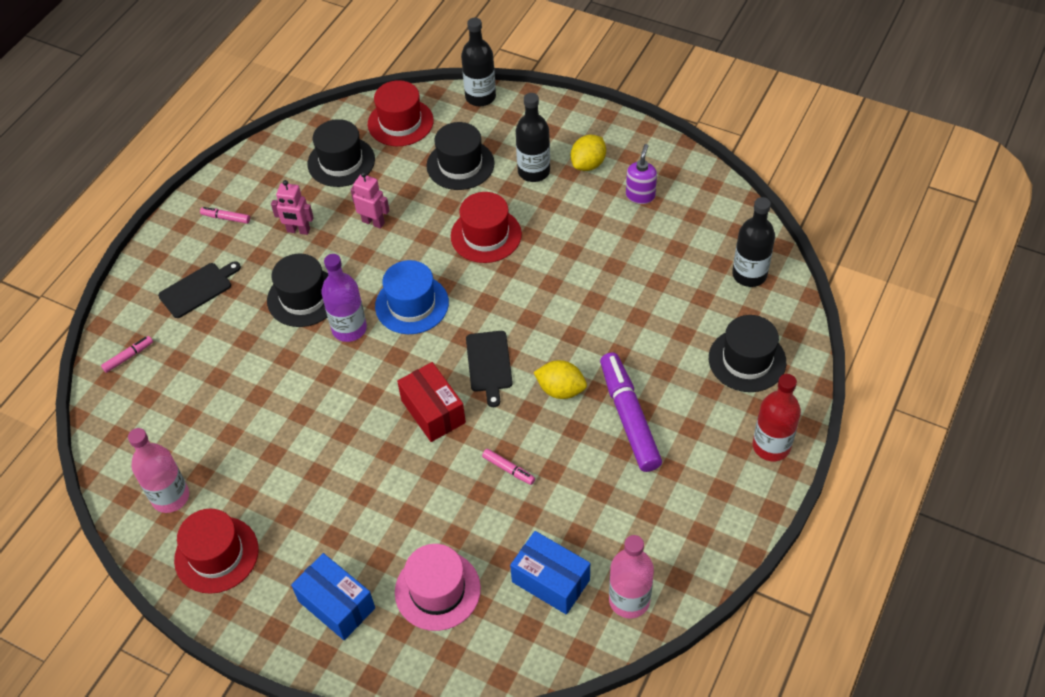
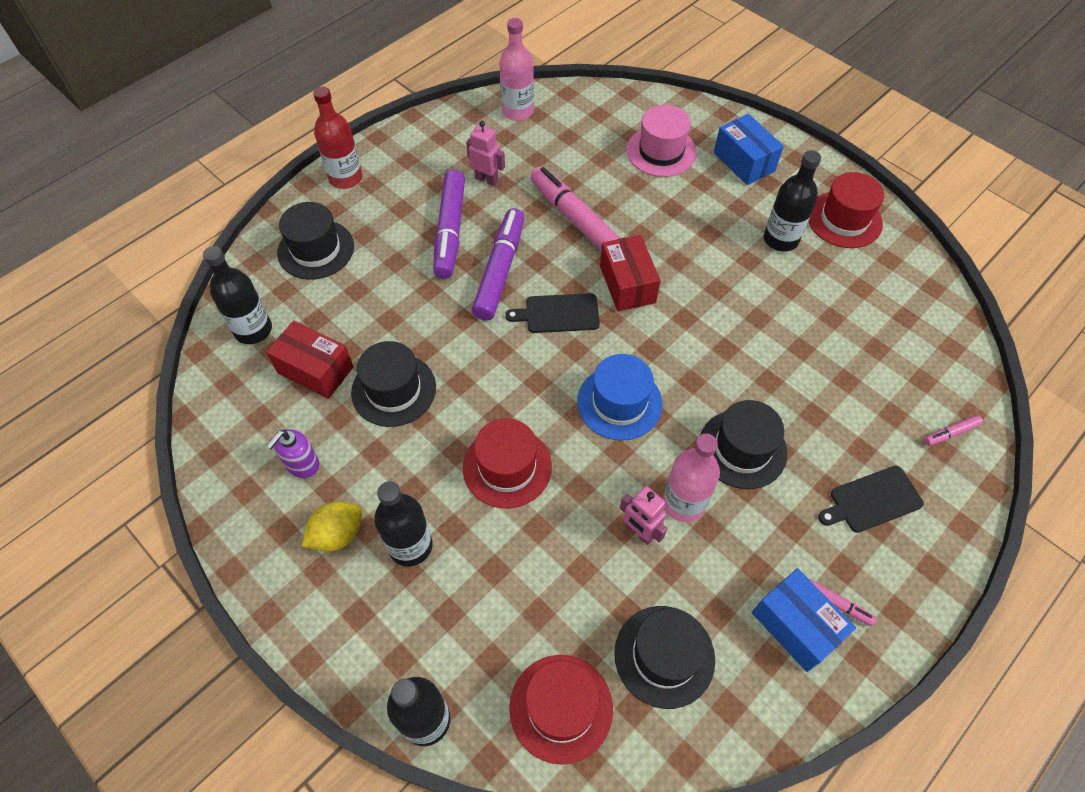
camera: 165 degrees left, 5 degrees up
(170, 497) = (889, 276): pink bottle -> pink bottle (683, 503)
(285, 508) = (780, 239): none -> black bottle
(298, 230) = (739, 550): pink robot -> pink robot (487, 179)
(349, 329) = (695, 394): purple bottle -> none
(460, 164) = (500, 591): black hat -> black hat (394, 390)
(489, 364) = (558, 314): black cutting board -> black cutting board turned 105 degrees counterclockwise
(508, 469) = (574, 218): pink marker -> pink marker, size x2.30
(550, 581) = (571, 136): blue box -> blue box (795, 626)
(560, 390) = (499, 271): yellow lemon -> purple marker
(675, 259) = (315, 370): none -> red box

